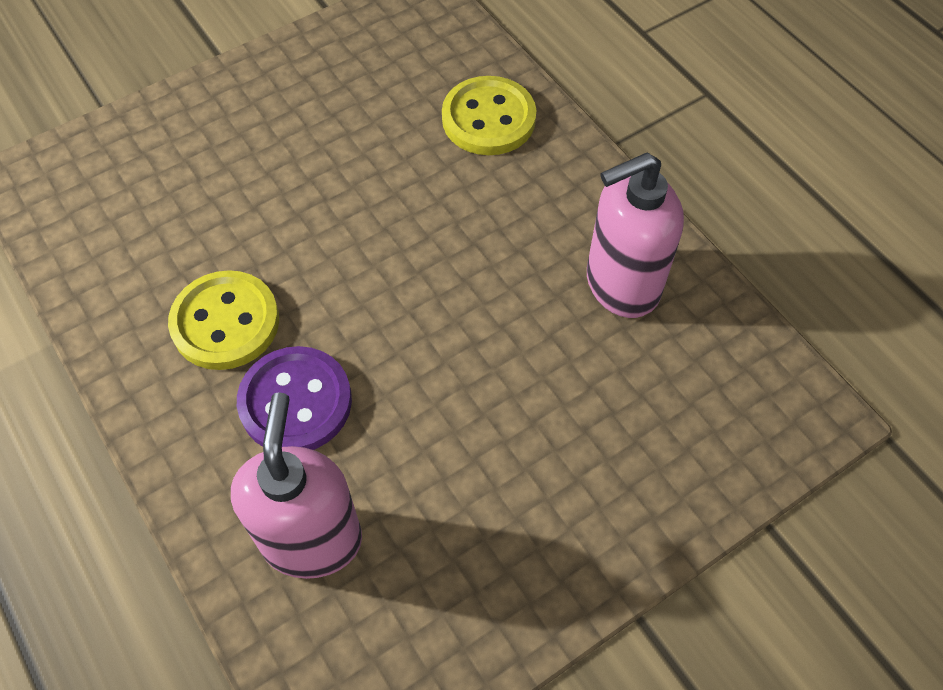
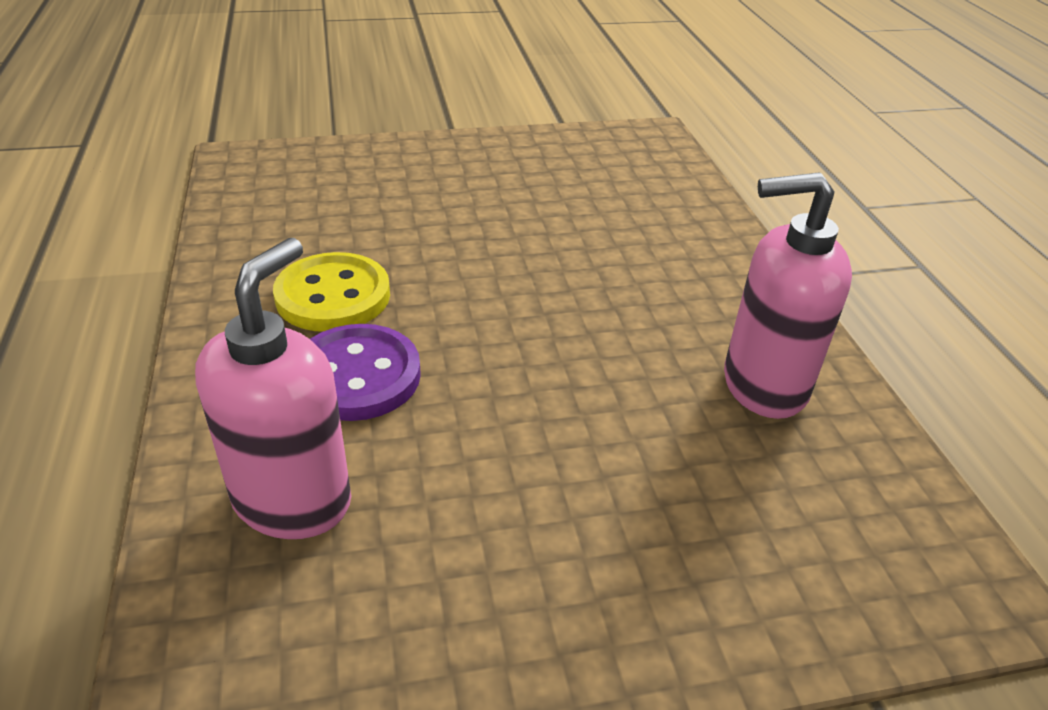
camera: 20 degrees right, 20 degrees down
(488, 119) = (675, 224): yellow button -> none

